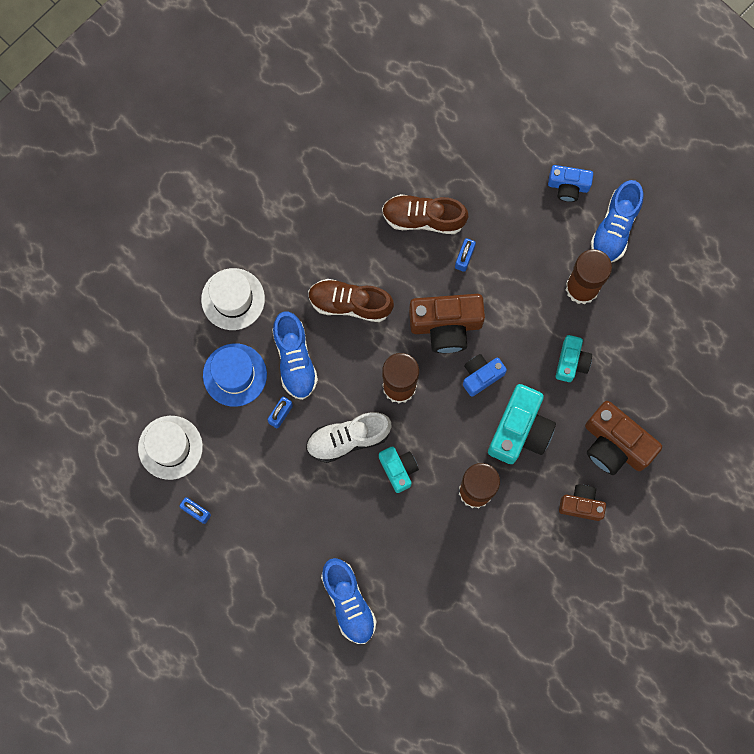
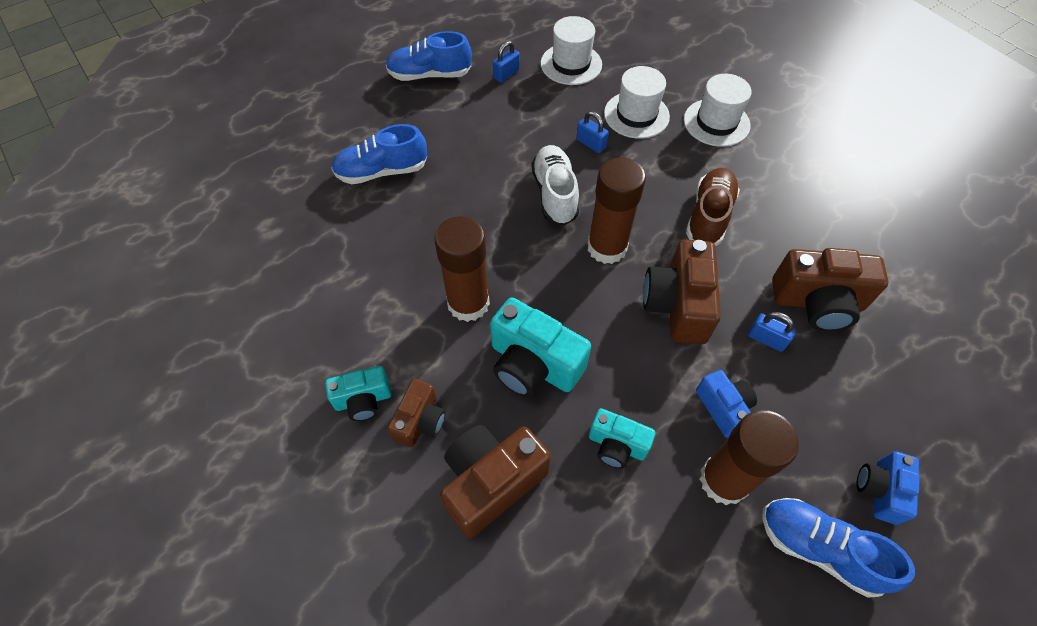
camera: 100 degrees right, 20 degrees down
(235, 375) = (636, 115): blue hat -> white hat
(294, 359) = (648, 162): blue shoe -> blue shoe (430, 75)
(398, 469) = (511, 233): turquoise camera -> turquoise camera (363, 400)
(423, 218) = (817, 302): brown shoe -> brown camera
(481, 375) = (610, 332): blue camera -> blue camera (723, 408)

